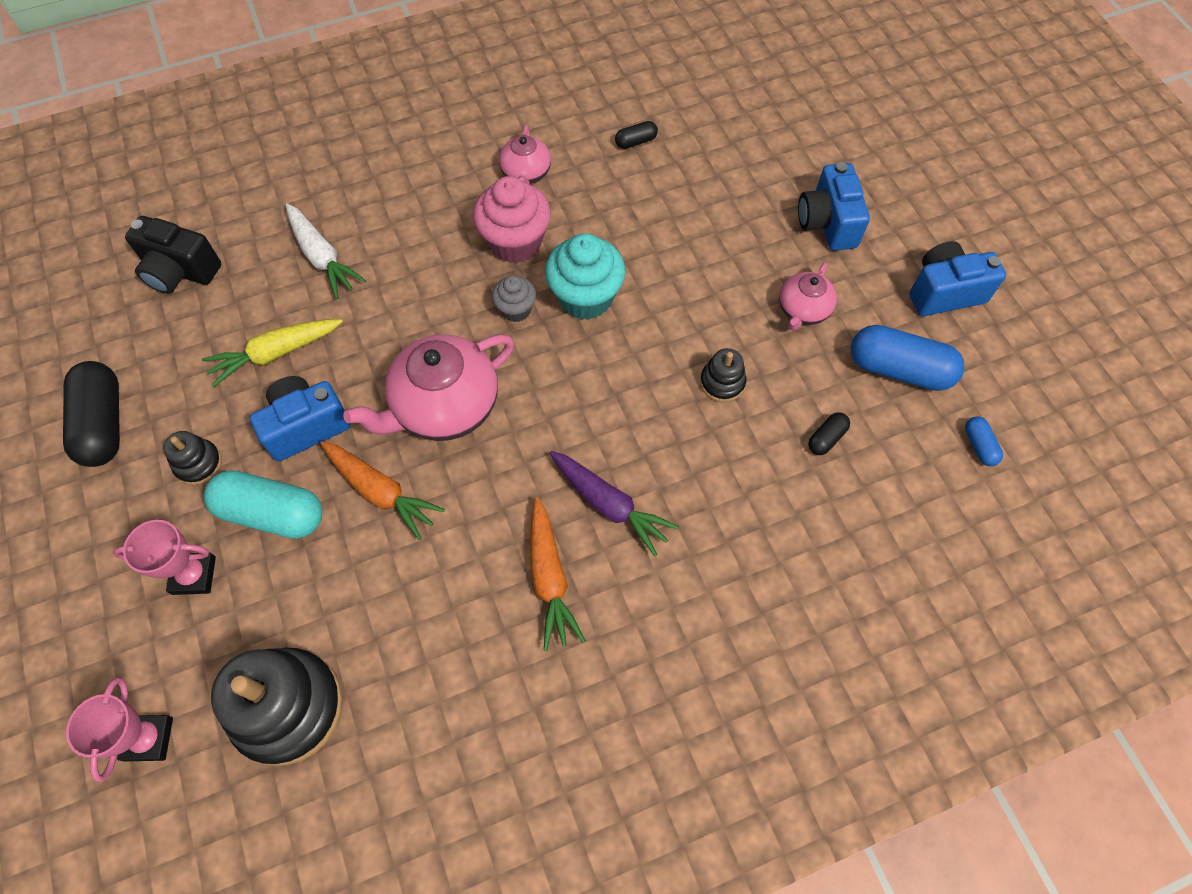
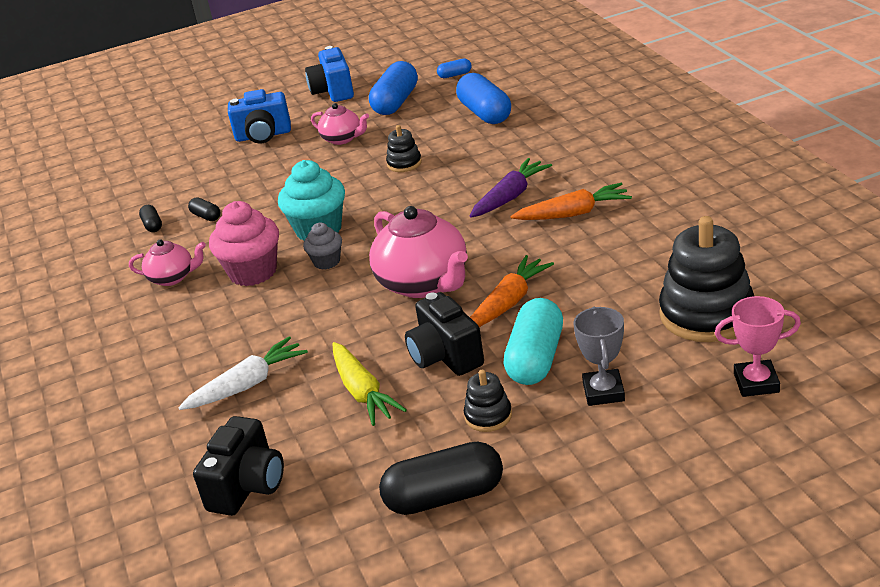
camera: 85 degrees left, 30 degrees down
(194, 575) = (603, 392): pink trophy -> grey trophy
(306, 426) = (445, 356): blue camera -> black camera
(826, 438) = (451, 122): black capsule -> black capsule (206, 216)
(848, 483) = (485, 113): none -> blue capsule

